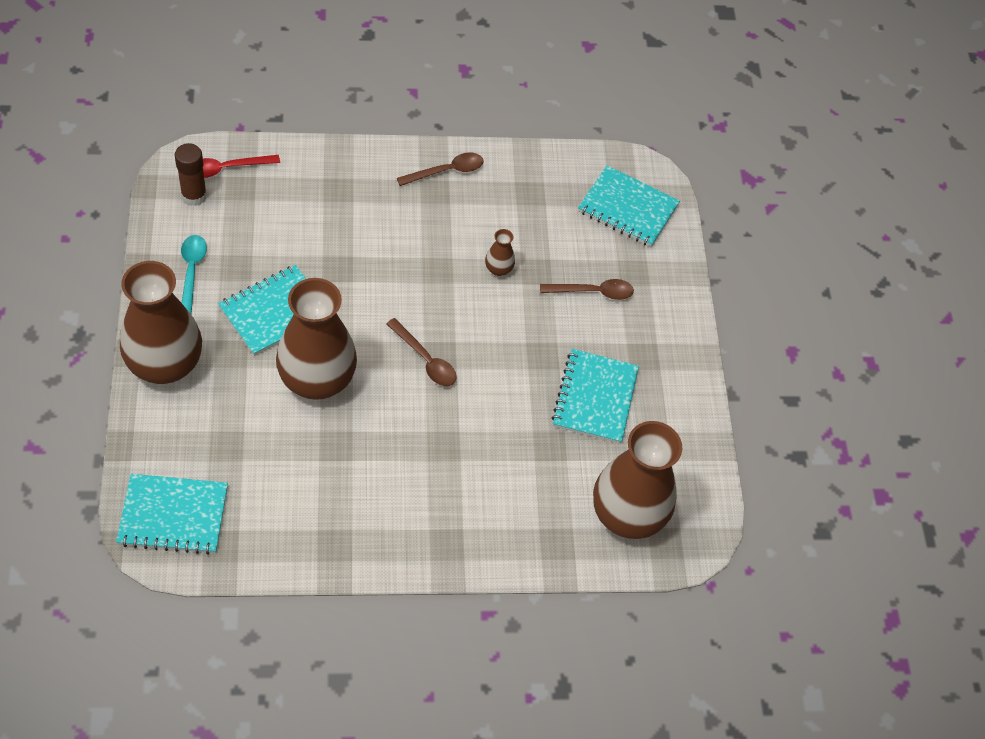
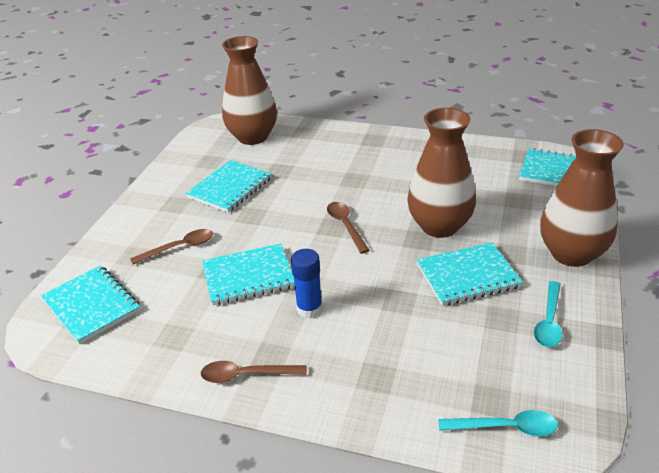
camera: 150 degrees left, 20 degrees down
(194, 196) = (548, 400): brown glue stick -> none
(227, 168) = (505, 427): red spoon -> turquoise spoon
(421, 243) = (309, 309): none -> blue glue stick
(498, 269) = (248, 276): brown vase -> turquoise notebook
(593, 292) = (179, 247): brown spoon -> brown spoon turned 135 degrees clockwise

